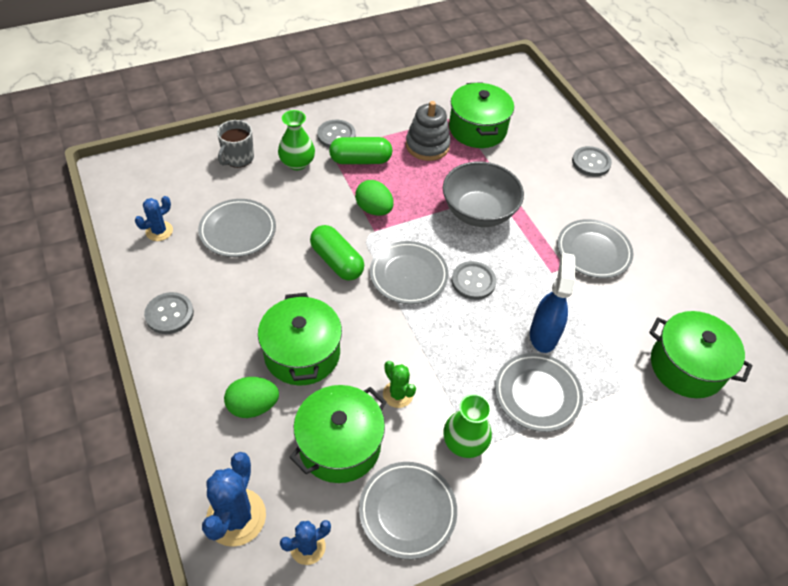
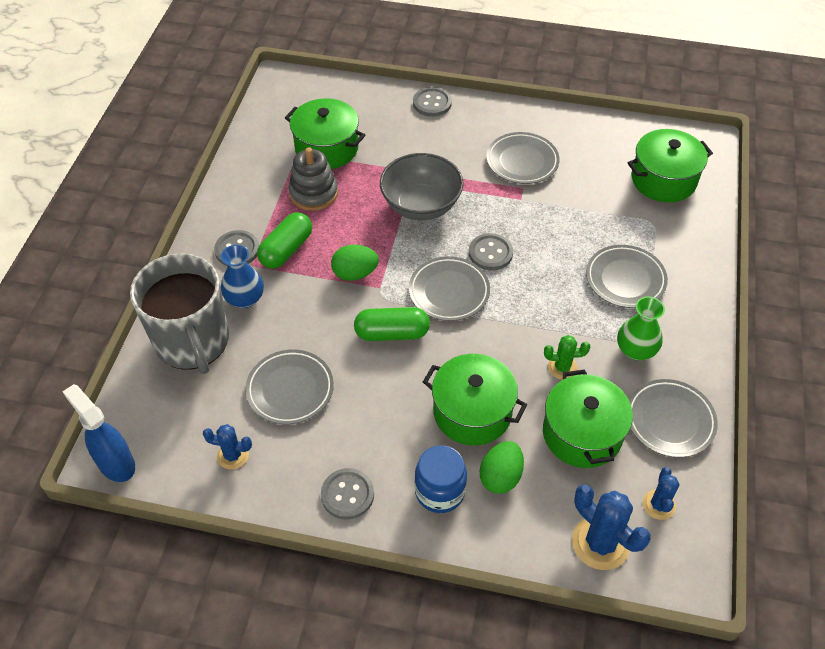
camera: 50 degrees left, 0 degrees up
(159, 231) = (233, 455): blue cactus -> blue cactus turned 75 degrees counterclockwise
(211, 371) = (440, 491): none -> blue jar
(238, 158) = (193, 342): grey mug -> grey mug, size x2.06
(297, 163) = (245, 298): green vase -> blue vase
(543, 334) = (575, 242): blue spray bottle -> blue spray bottle (116, 463)

